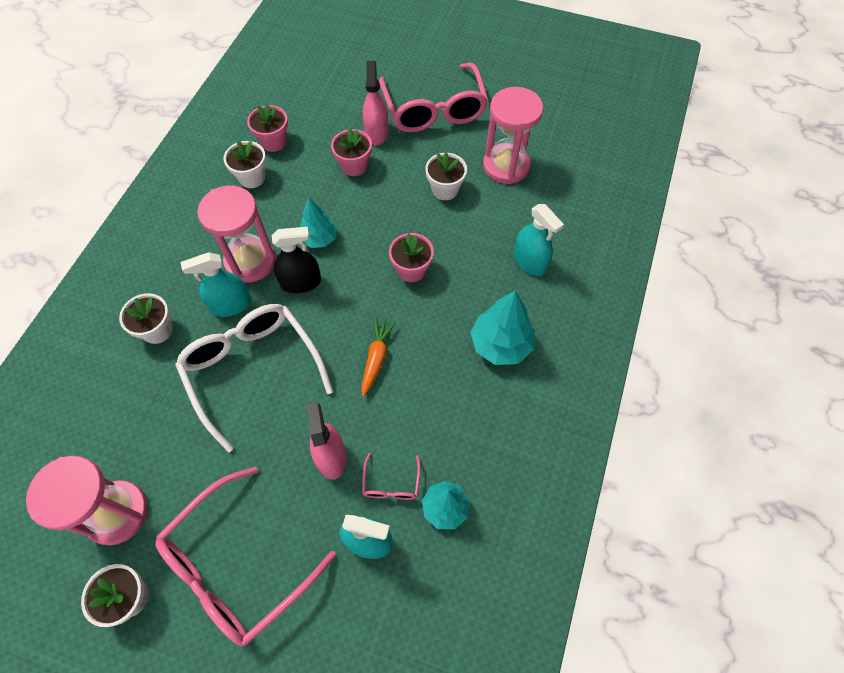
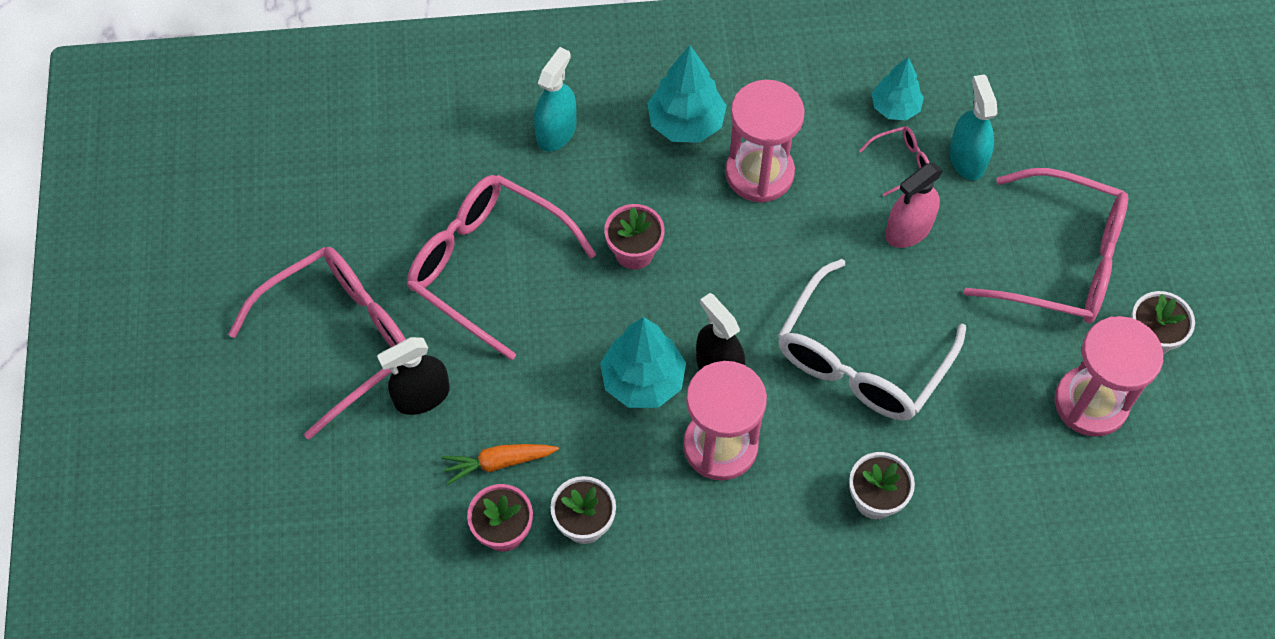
camera: 115 degrees left, 0 degrees up
(231, 305) = (794, 433): turquoise spray bottle -> none
(319, 239) = (643, 380): turquoise tree -> turquoise tree, size x1.51
(354, 166) = (498, 396): pink flower pot -> none
(376, 133) = (422, 396): pink spray bottle -> black spray bottle
(376, 358) = (772, 238): orange carrot -> orange carrot (498, 463)
(445, 189) = (487, 265): white flower pot -> pink glasses
(506, 166) = (410, 209): pink hourglass -> pink hourglass (759, 173)

